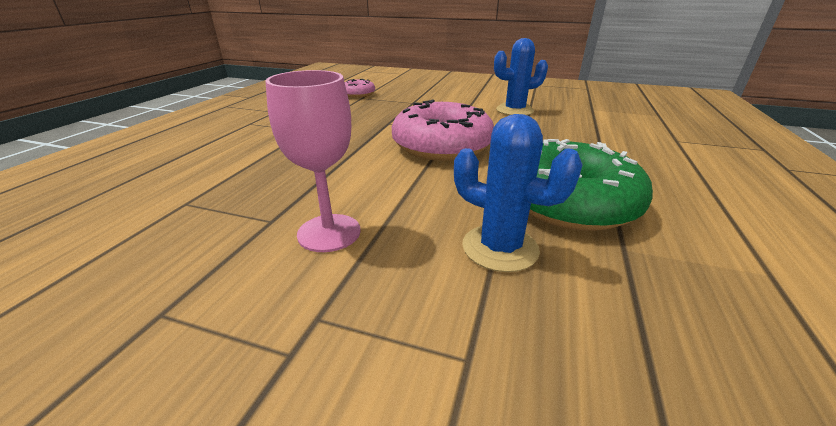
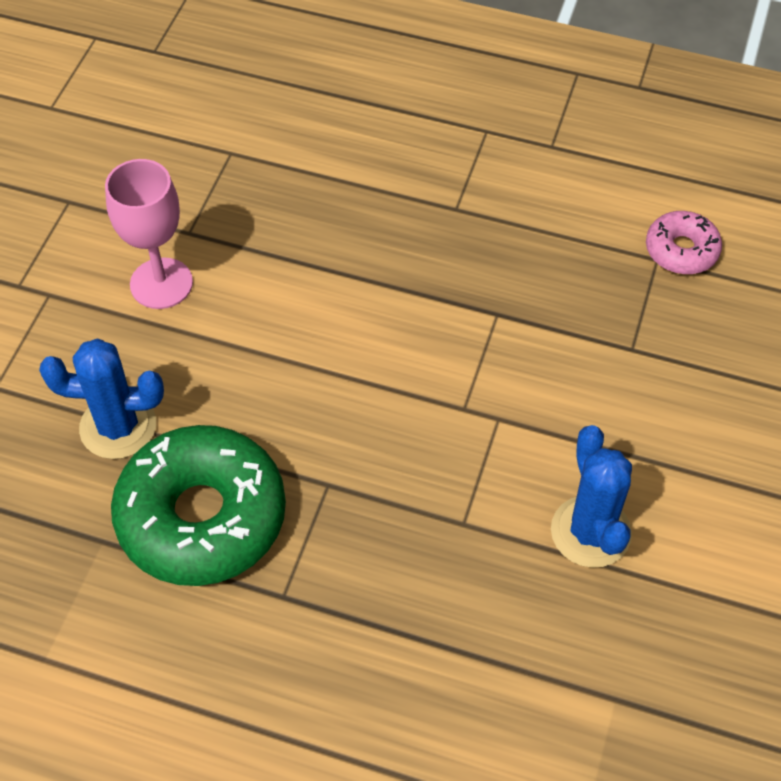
camera: 90 degrees right, 25 degrees up
(442, 146) = (389, 389): pink donut -> none
(500, 248) = (118, 427): blue cactus -> blue cactus turned 60 degrees clockwise

